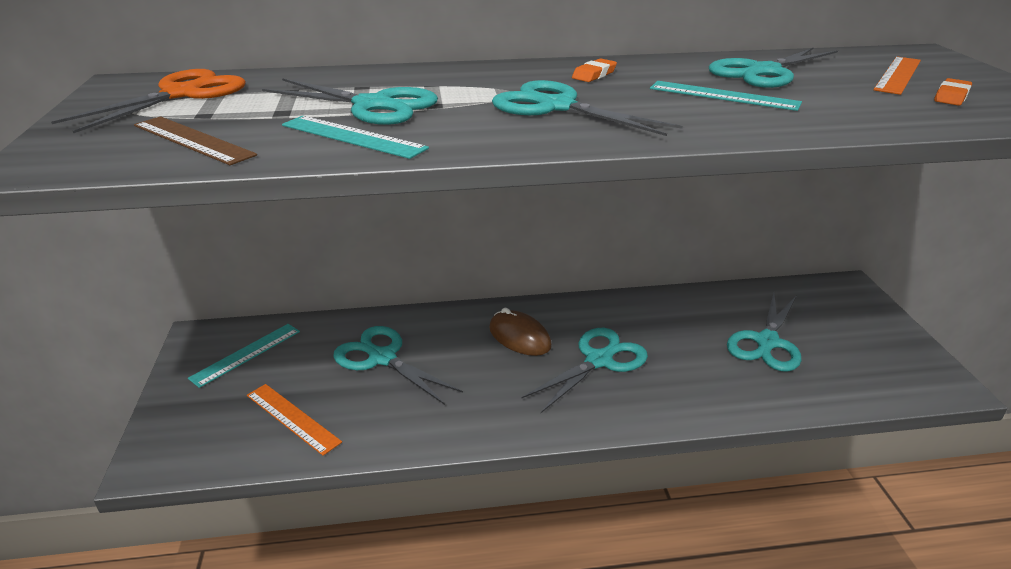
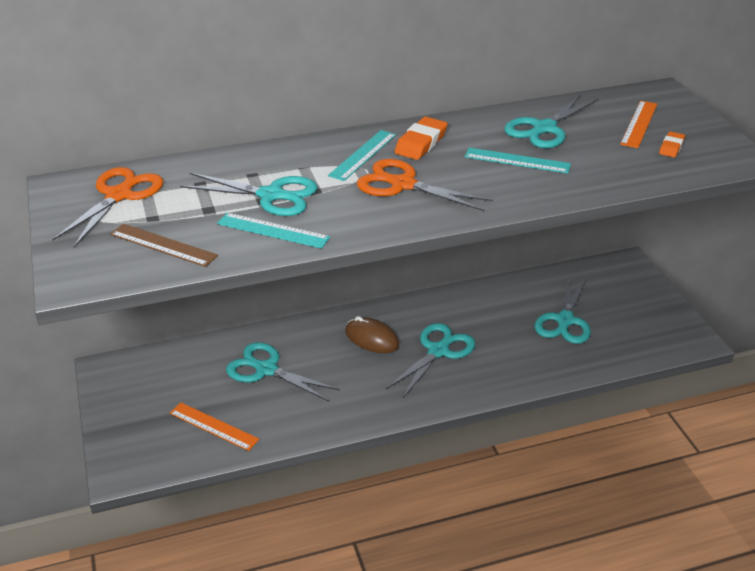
camera: 10 degrees left, 5 degrees up
(246, 354) = (152, 379): turquoise ruler -> turquoise ruler (363, 155)
(556, 107) = (403, 184): turquoise scissors -> orange scissors
(594, 74) = (421, 143): orange eraser -> orange eraser, size x1.69

